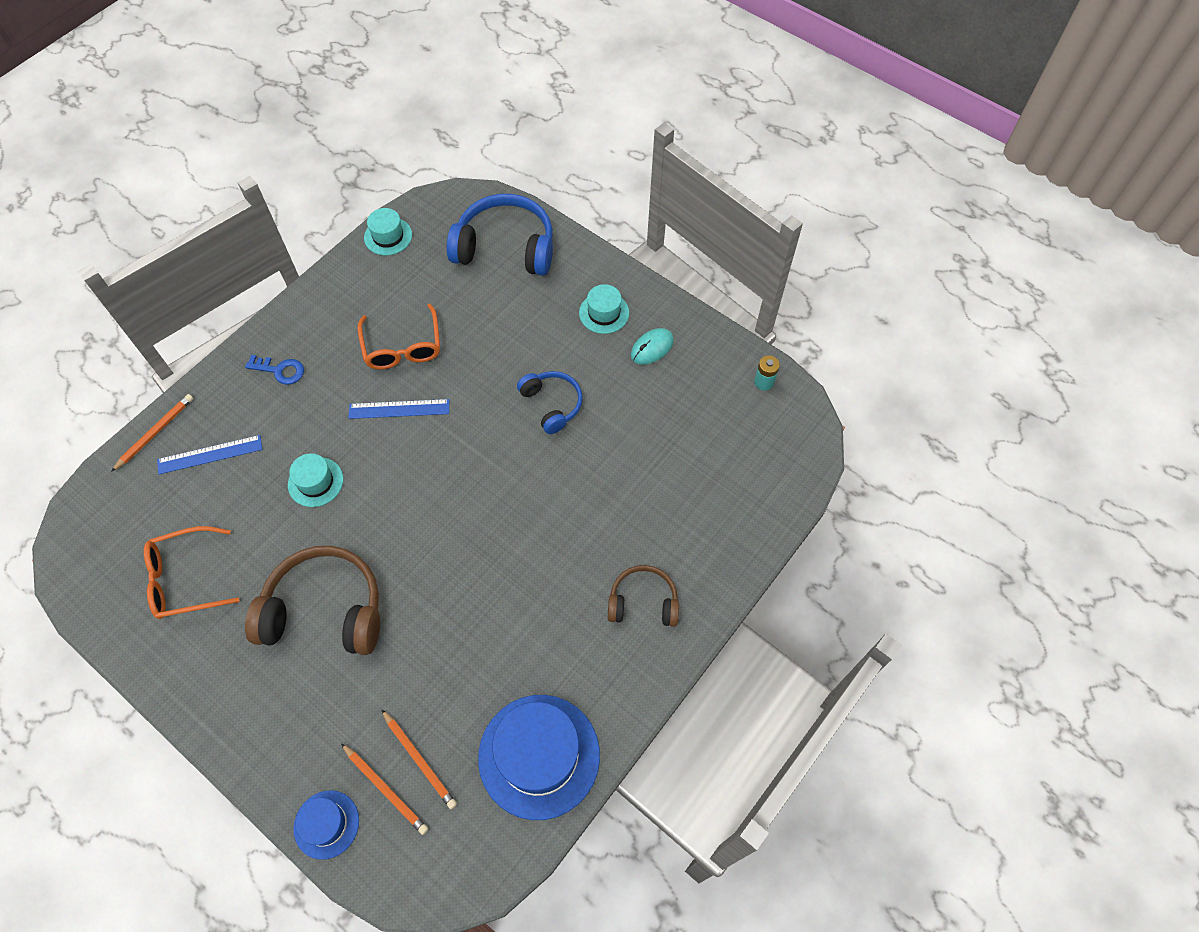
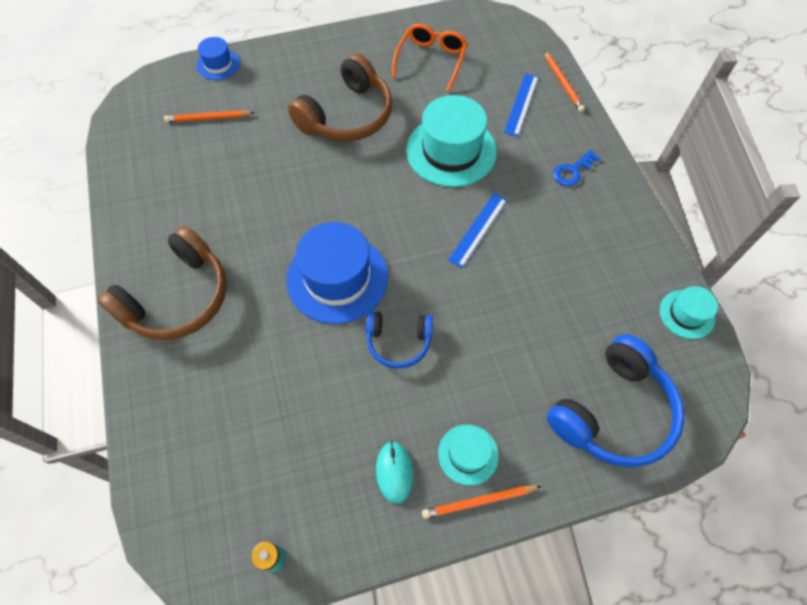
camera: 125 degrees right, 0 degrees up
(315, 482) = (451, 151): turquoise hat -> turquoise hat, size x1.93
(385, 789) = (209, 96): orange pencil -> orange pencil (479, 501)
(403, 348) = (540, 261): orange glasses -> none
(539, 756) = (148, 176): blue hat -> blue hat (337, 278)
(643, 602) = (178, 298): brown headphones -> brown headphones, size x1.74

